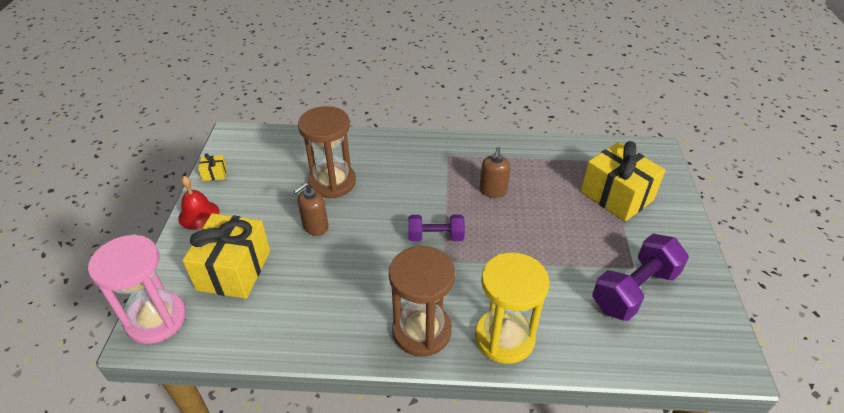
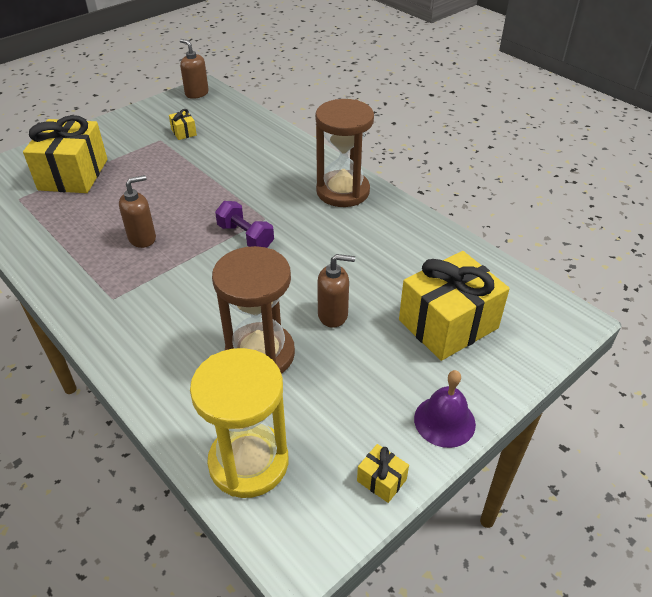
camera: 135 degrees left, 0 degrees up
(156, 319) = (550, 324): pink hourglass -> none
(199, 215) = (444, 421): red bell -> purple bell
(504, 338) = (297, 159): yellow hourglass -> yellow hourglass (248, 462)
(634, 290) = (184, 132): purple dumbbell -> yellow gift
(723, 349) = (196, 93): none -> brown soap dispenser

